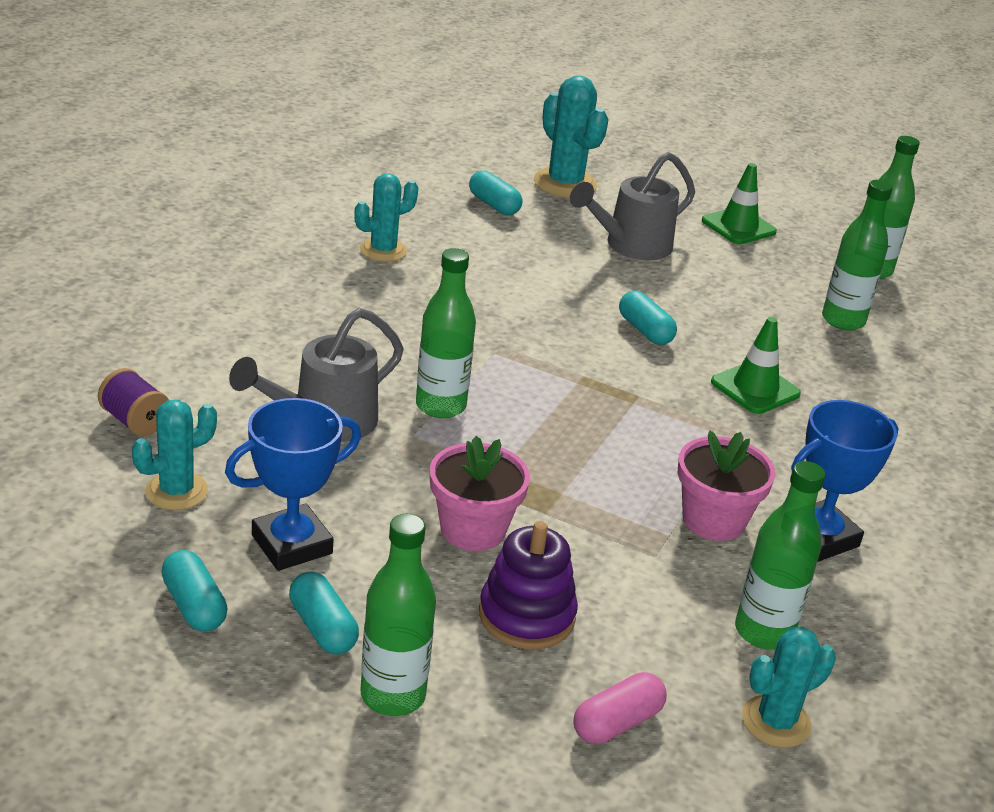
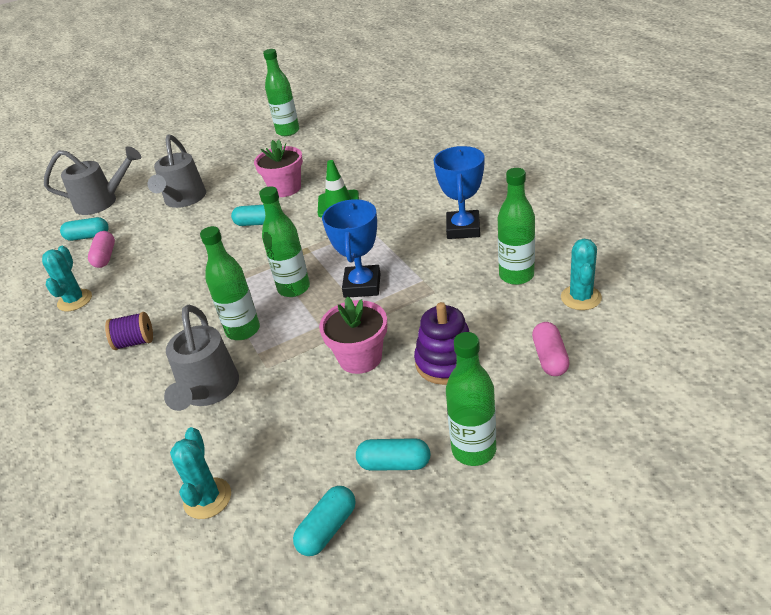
camera: 45 degrees left, 5 degrees up
(135, 421) = (114, 498): purple spool -> purple spool (135, 342)
(194, 605) = (327, 529): turquoise capsule -> turquoise capsule turned 60 degrees counterclockwise
(292, 544) = (308, 451): blue trophy -> blue trophy (362, 285)
(471, 236) = (105, 257): none -> pink capsule
(565, 184) = (102, 202): turquoise cactus -> grey watering can
(713, 520) = (424, 259): pink flower pot -> pink flower pot (285, 188)
(738, 226) = (209, 157): green traffic cone -> none
(843, 320) = (315, 155): green bottle -> green bottle (294, 288)

